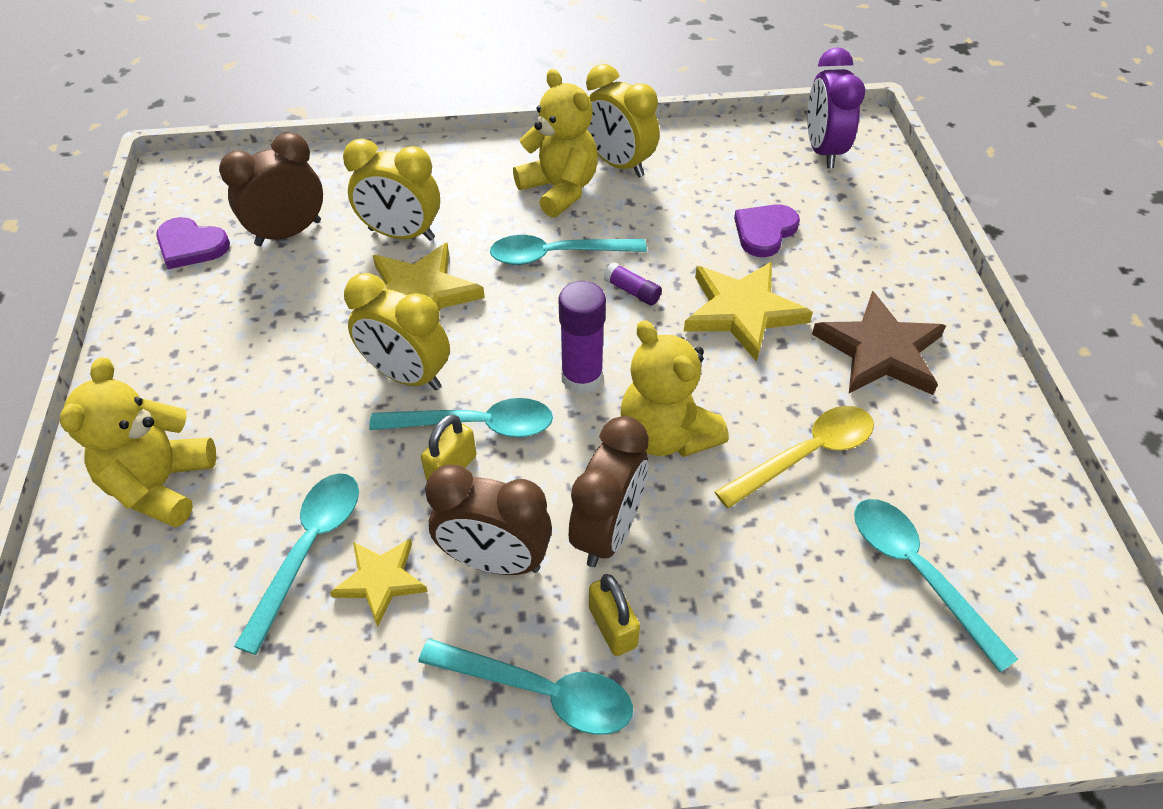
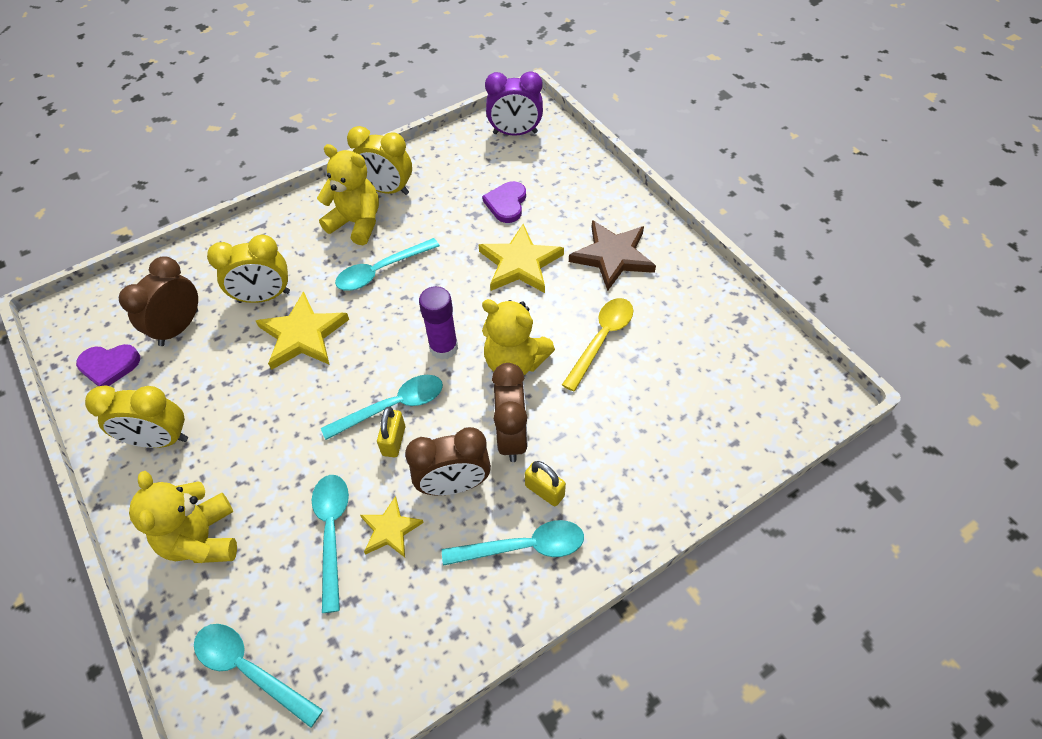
camera: 25 degrees left, 5 degrees up
(407, 376) = (328, 393): yellow clock -> yellow clock (160, 440)
(632, 291) = (444, 276): purple glue stick -> none
(823, 151) = (515, 133): purple clock -> purple clock turned 60 degrees counterclockwise
(917, 572) = (693, 382): turquoise spoon -> turquoise spoon (250, 669)

